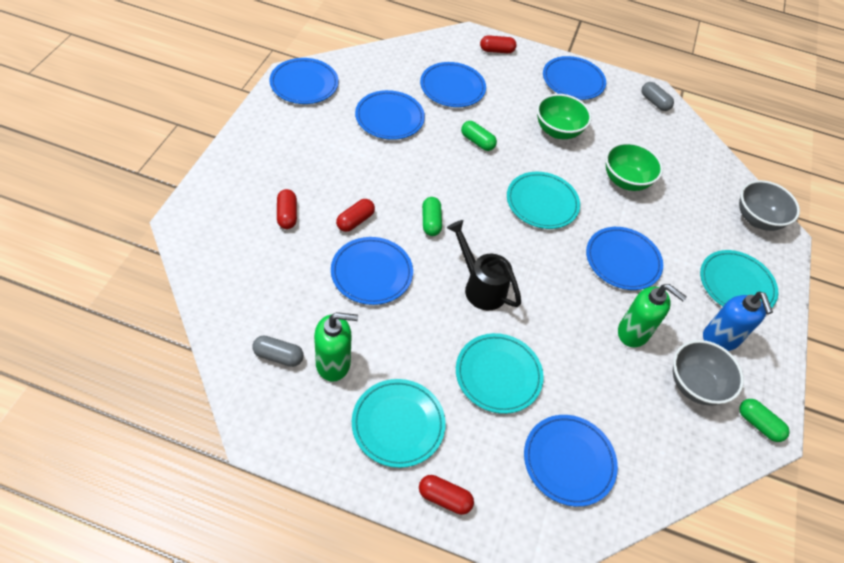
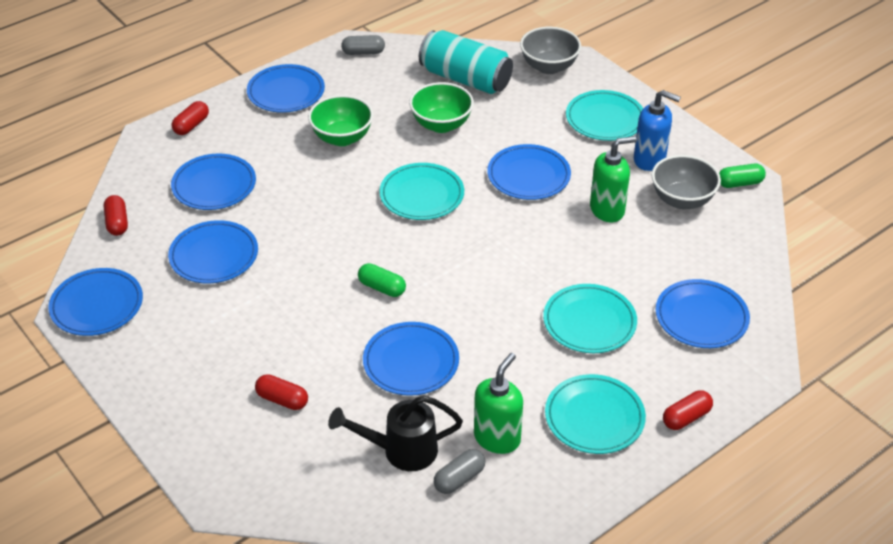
camera: 50 degrees left, 10 degrees down
(355, 221) = (334, 346): red capsule -> red capsule (117, 223)
(477, 142) = (306, 203): green capsule -> none
(480, 286) = (485, 288): black watering can -> black watering can (400, 450)
(688, 173) = (465, 79): none -> turquoise can

